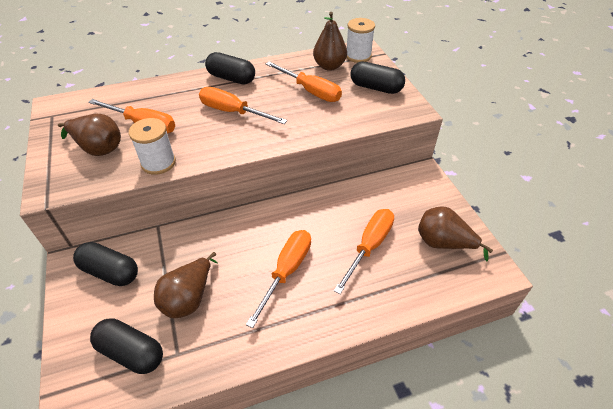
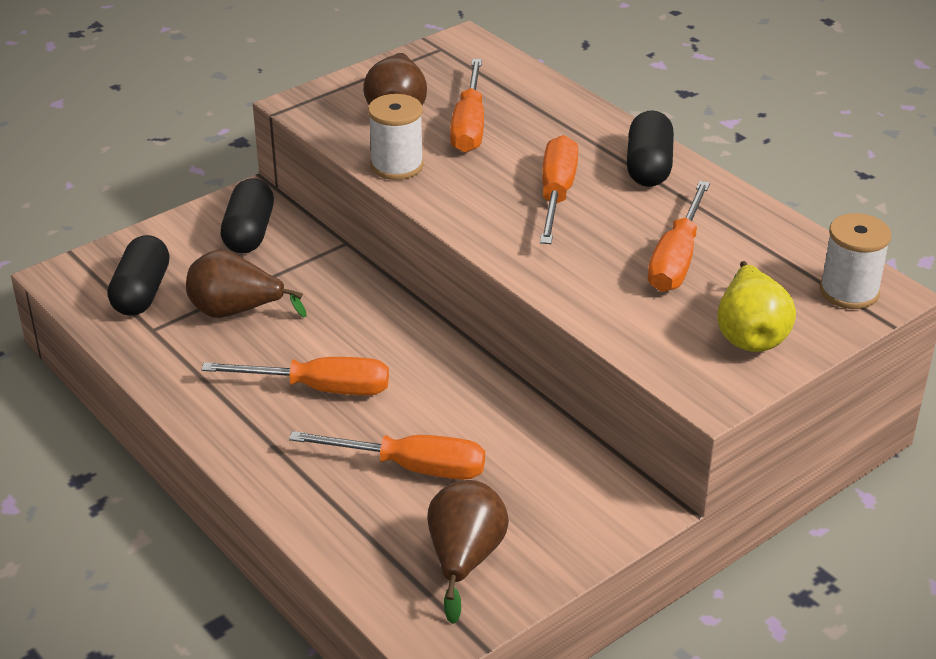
camera: 70 degrees right, 10 degrees down
(329, 66) = (778, 263): brown pear -> none
(376, 88) = (749, 334): black capsule -> yellow pear

